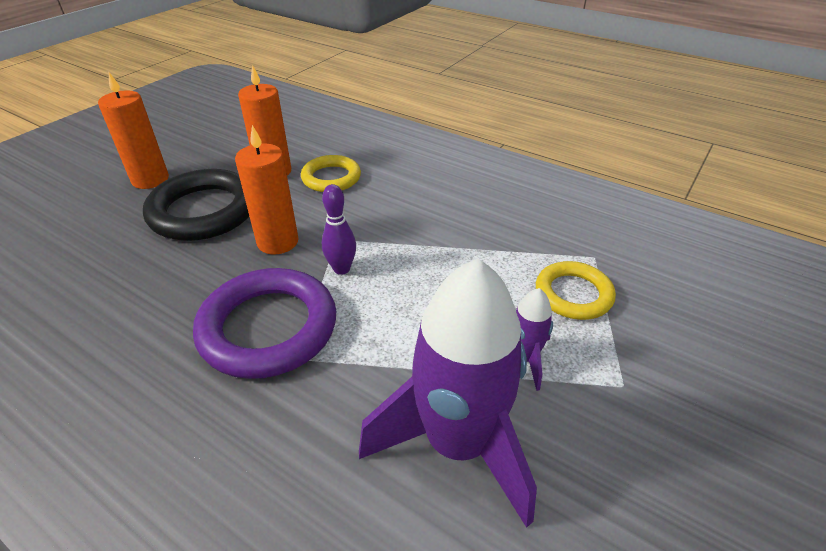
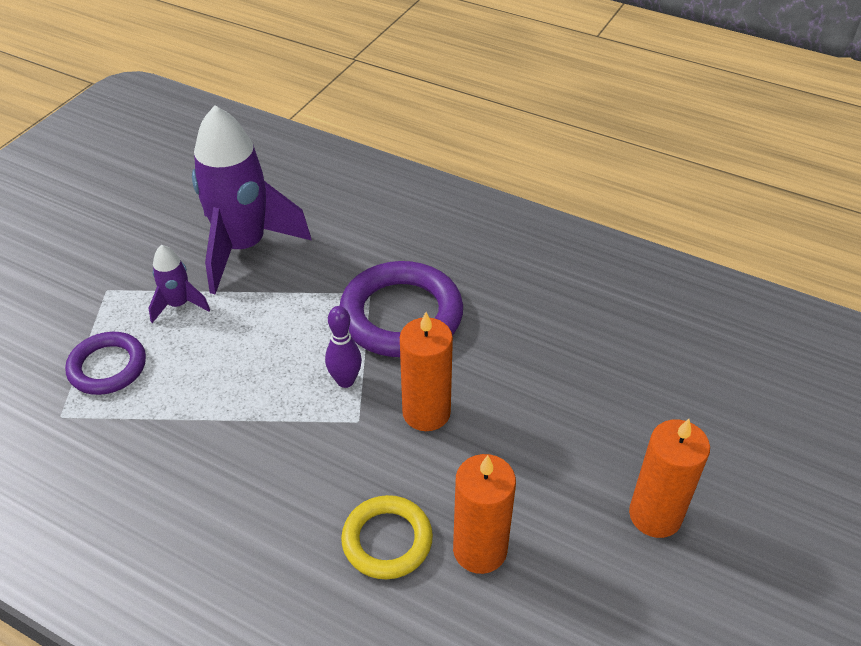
camera: 175 degrees right, 5 degrees up
(204, 211) = (540, 456): black ring -> none
(573, 294) = (107, 367): yellow ring -> purple ring

